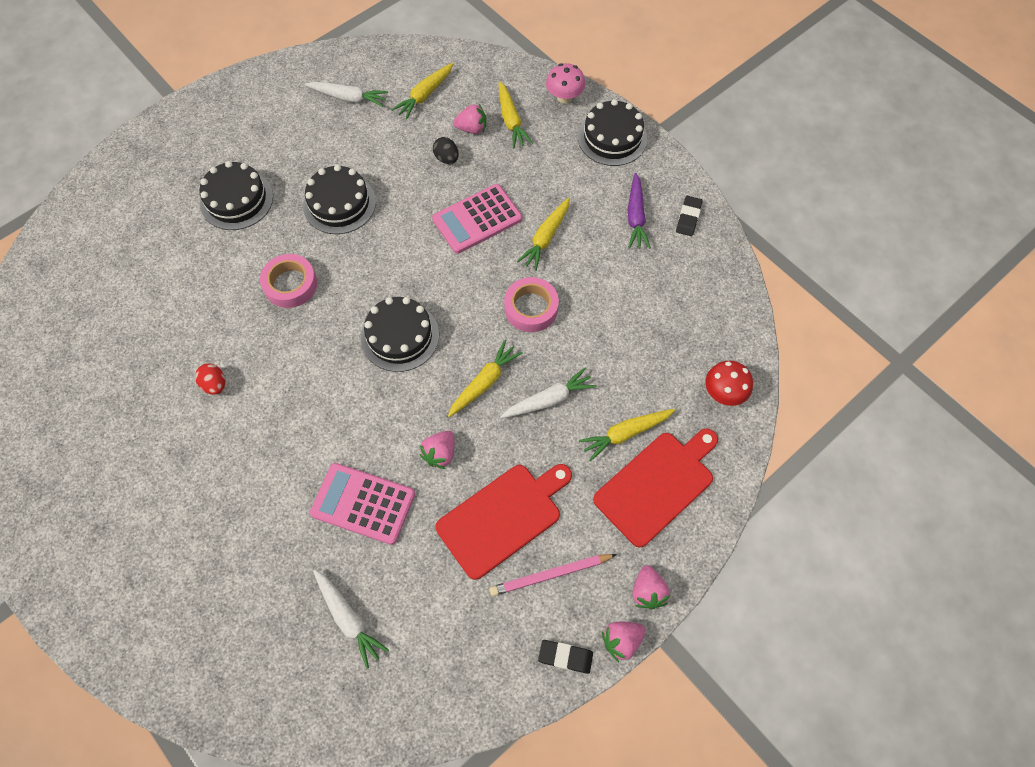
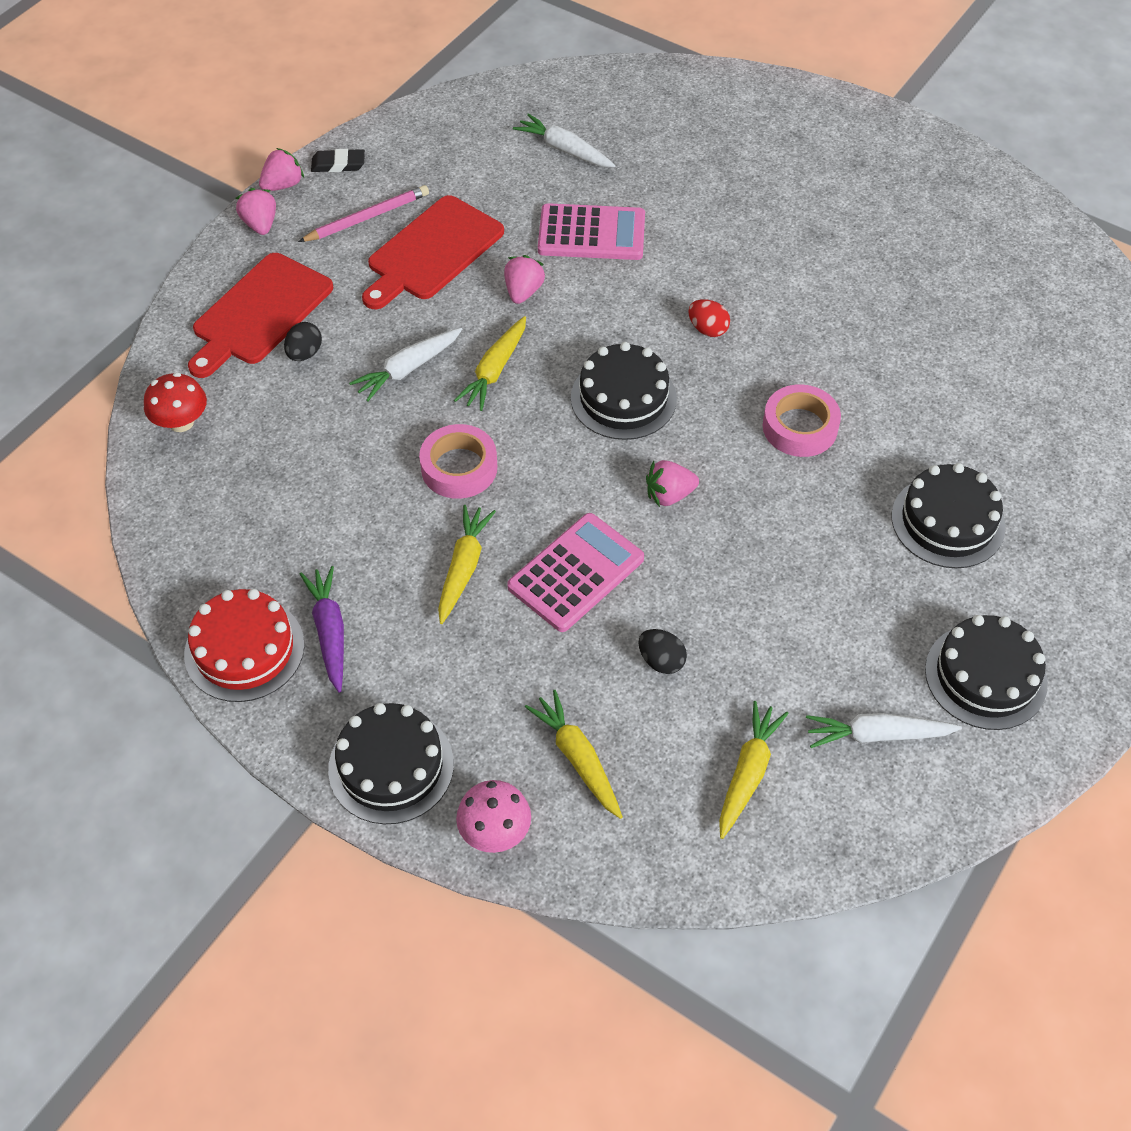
camera: 165 degrees right, 10 degrees down
(215, 384) = (824, 302): red egg -> red egg (707, 329)
(339, 204) = (793, 550): black cake -> black cake (985, 676)
(472, 129) = (640, 725): pink strawberry -> pink strawberry (669, 495)
(625, 434) = (304, 353): yellow carrot -> black egg
(688, 218) = (244, 649): black eraser -> red cake

